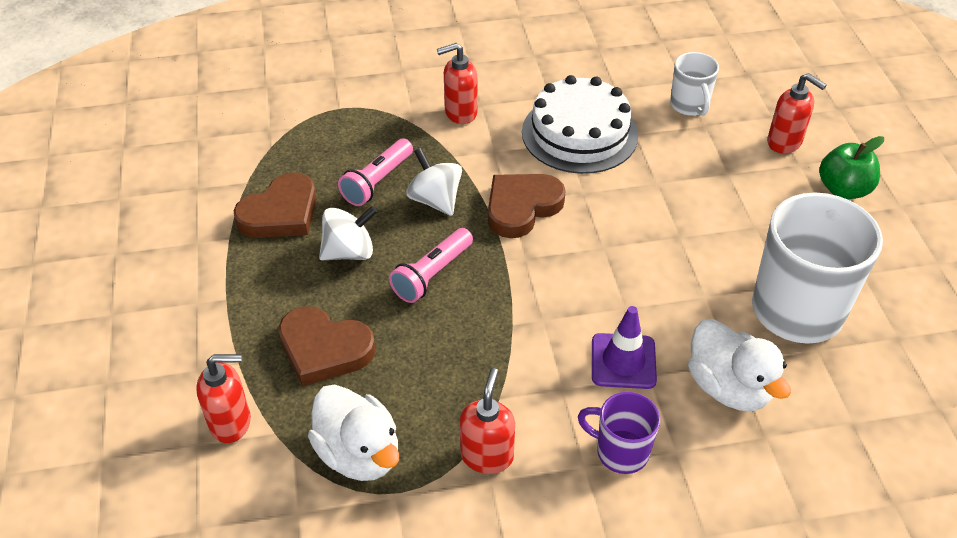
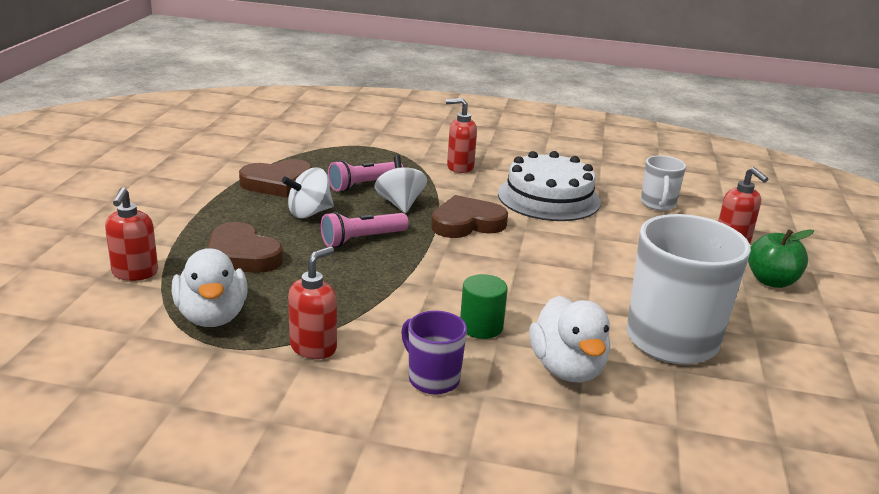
camera: 20 degrees right, 20 degrees down
(231, 423) = (135, 273): red soap dispenser -> red soap dispenser turned 75 degrees clockwise
(349, 252) = (309, 213): white spinning top -> white spinning top turned 150 degrees clockwise
(623, 361) = (481, 327): purple traffic cone -> green cylinder

